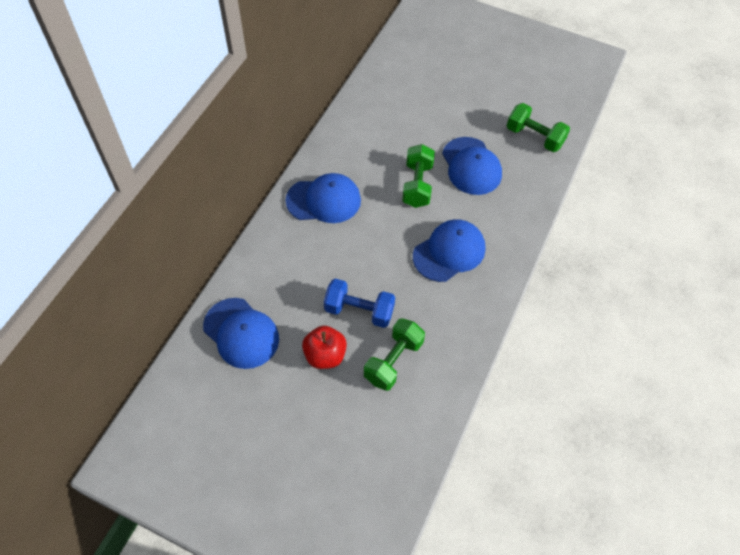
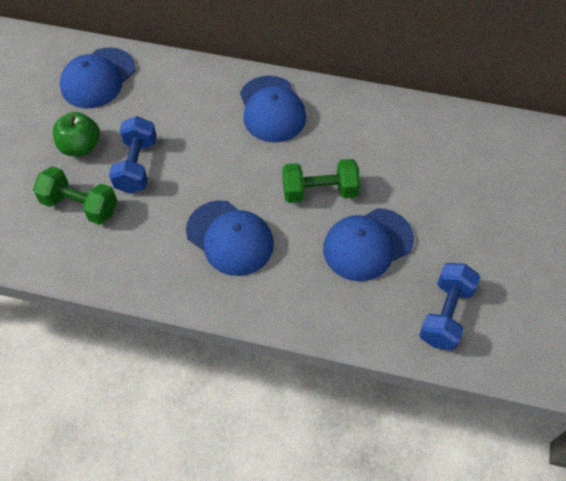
camera: 80 degrees right, 0 degrees up
(325, 355) = (81, 147): red apple -> green apple
(534, 137) = (445, 314): green dumbbell -> blue dumbbell

